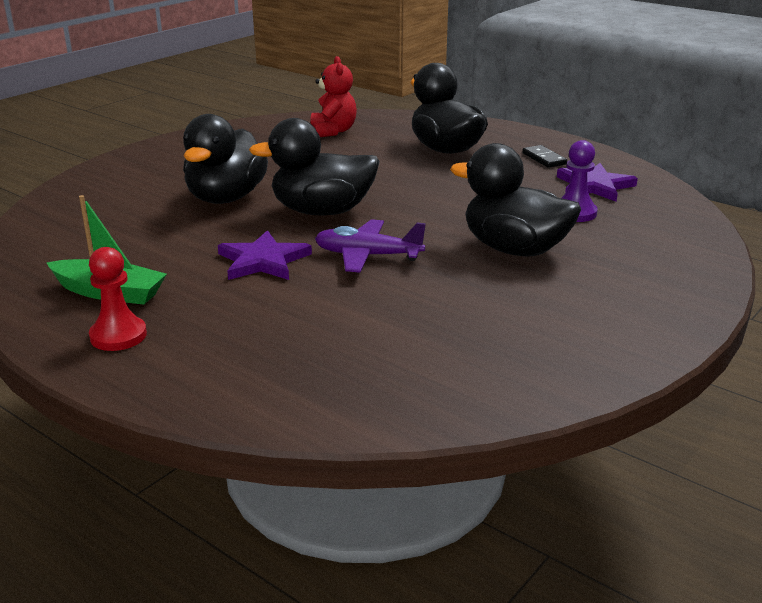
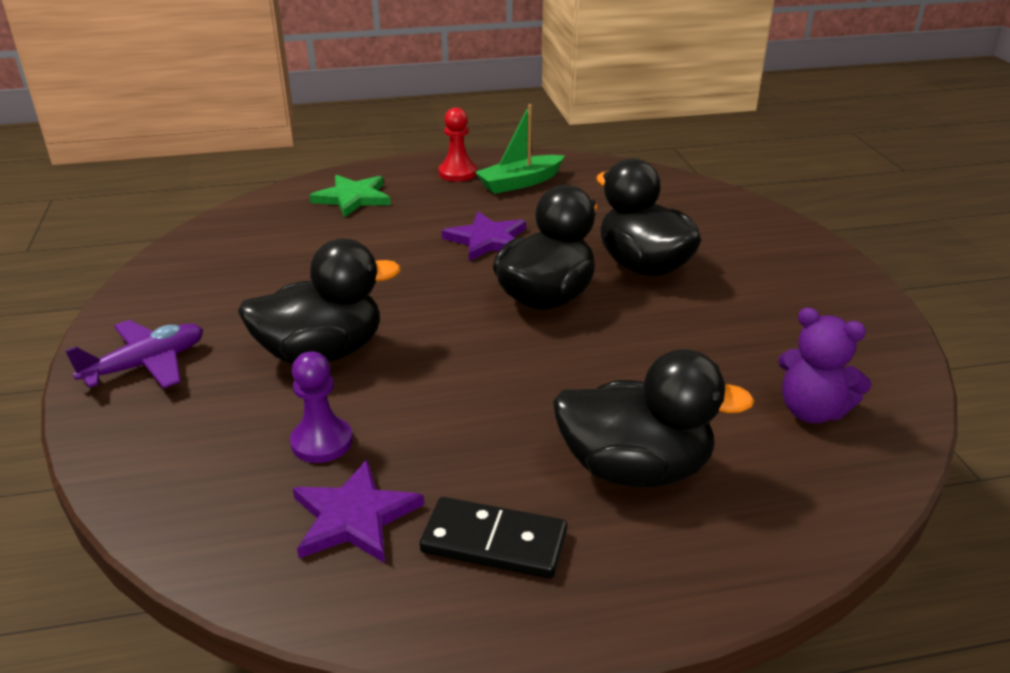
camera: 130 degrees right, 5 degrees up
(265, 366) = (353, 198): none -> green star
(333, 131) = (811, 411): red teddy bear -> purple teddy bear
(367, 256) = (427, 281): purple plane -> purple plane (146, 365)
(544, 159) = (494, 542): black domino -> black domino, size x1.56

